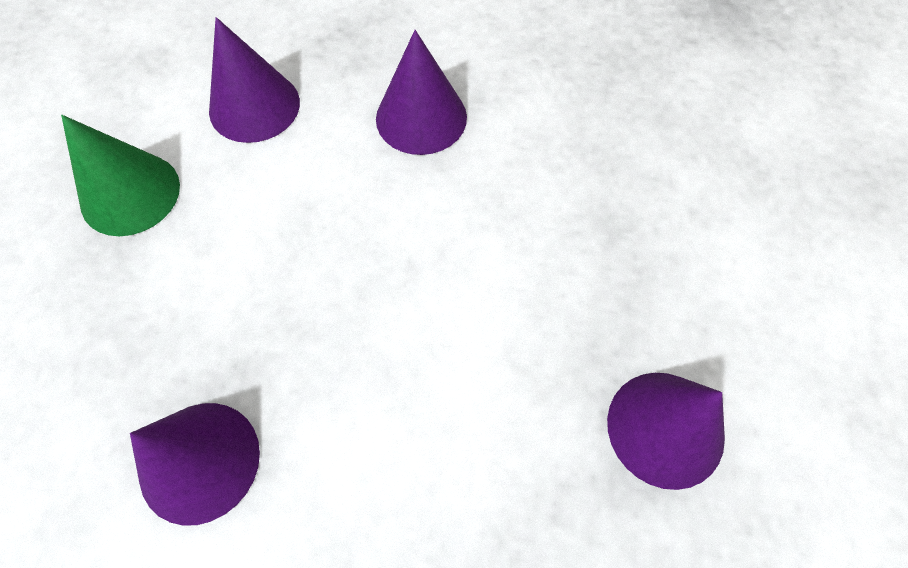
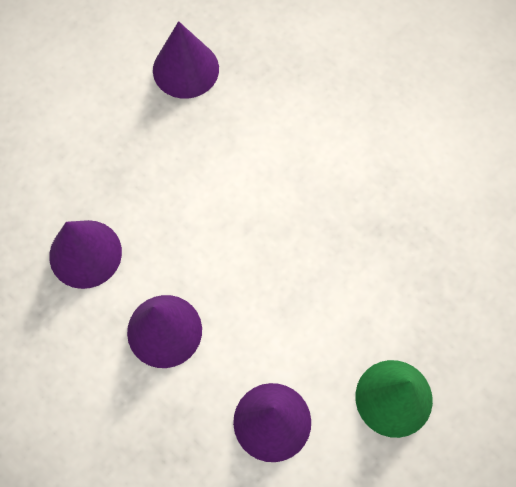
camera: 145 degrees left, 5 degrees up
(199, 461) = (421, 194): purple cone -> purple cone (85, 254)

